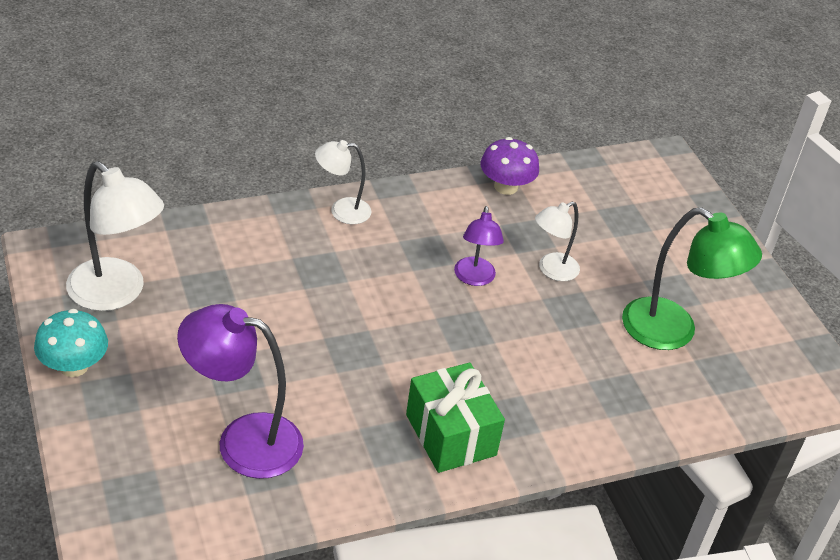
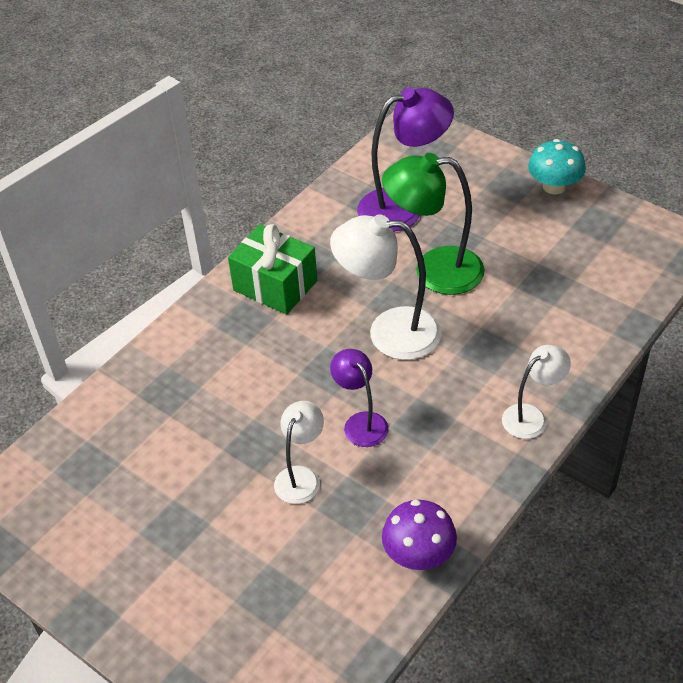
camera: 155 degrees right, 5 degrees up
(116, 294) = (595, 241): white lamp -> white lamp (389, 332)
(672, 332) = (152, 480): green lamp -> green lamp (434, 271)

